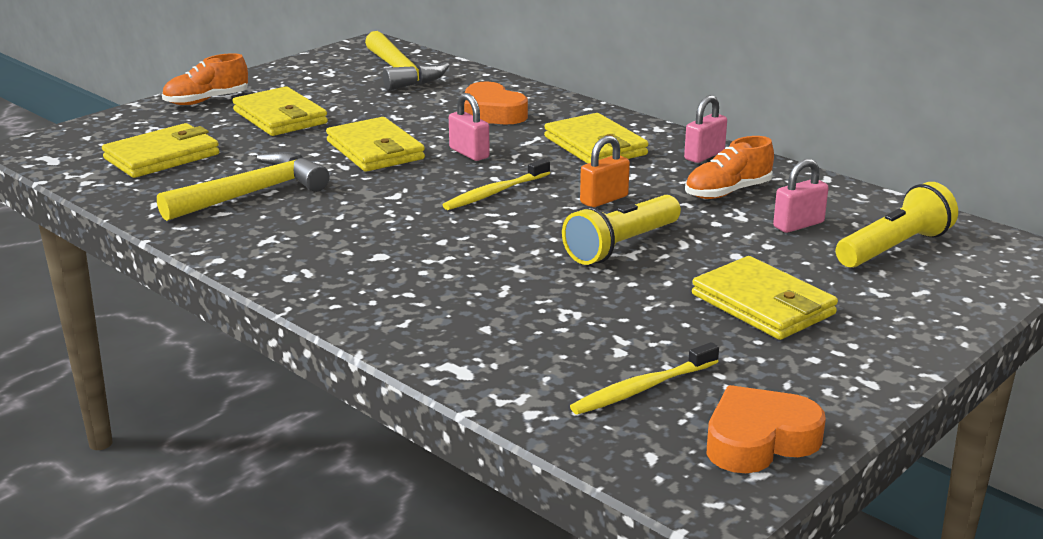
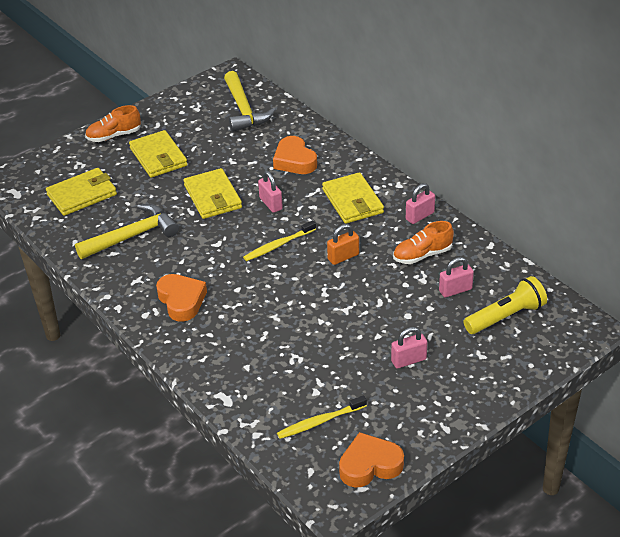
camera: 10 degrees right, 15 degrees up
(350, 258) = (181, 301): none -> orange heart
(621, 246) = (341, 302): yellow flashlight -> none
(763, 304) = (408, 360): yellow wallet -> pink padlock

